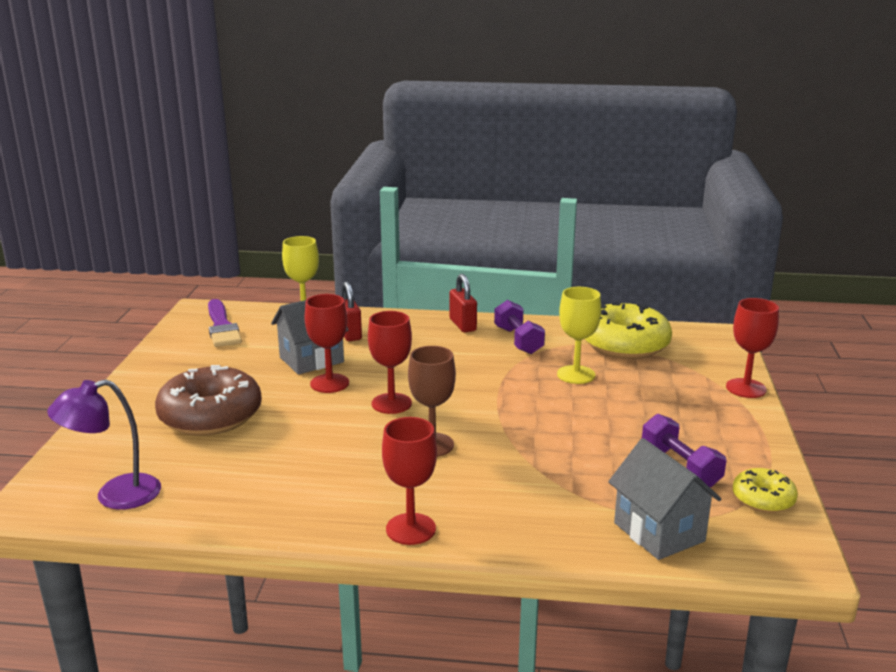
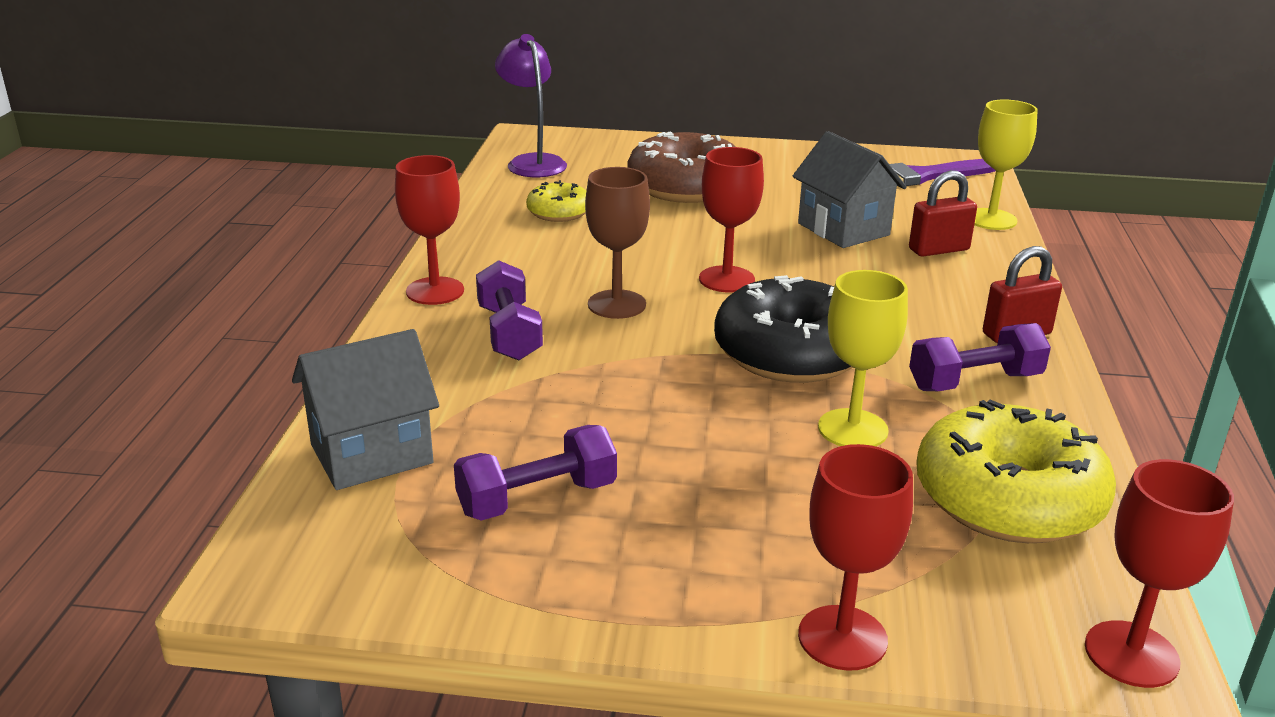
camera: 90 degrees right, 5 degrees up
(329, 383) = (777, 242): red goblet -> red goblet (1131, 654)
(481, 488) = (509, 333): none -> purple dumbbell
(494, 387) = (791, 353): none -> black donut
(763, 499) = (424, 571): yellow donut -> yellow donut (559, 212)

